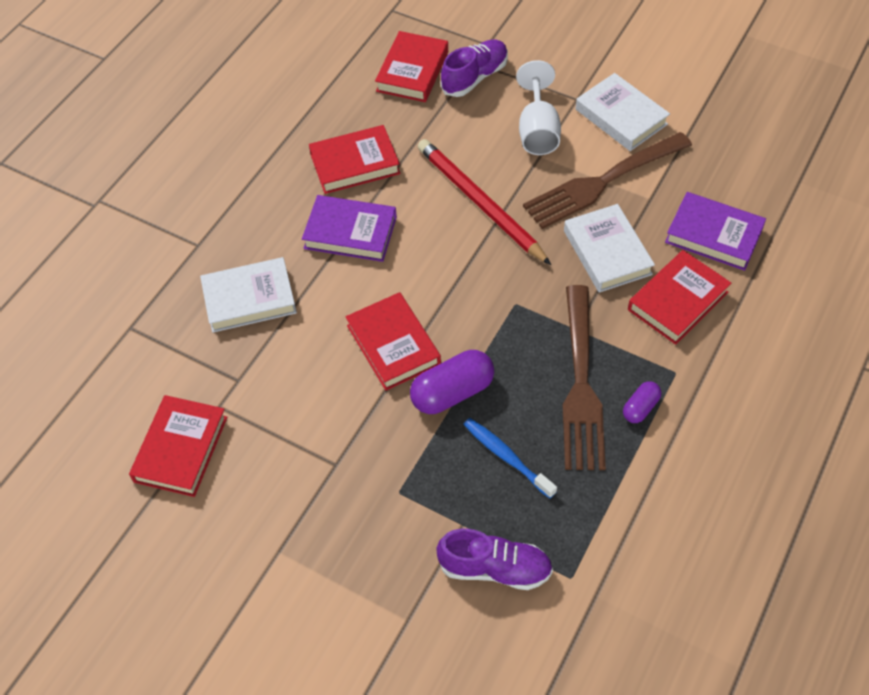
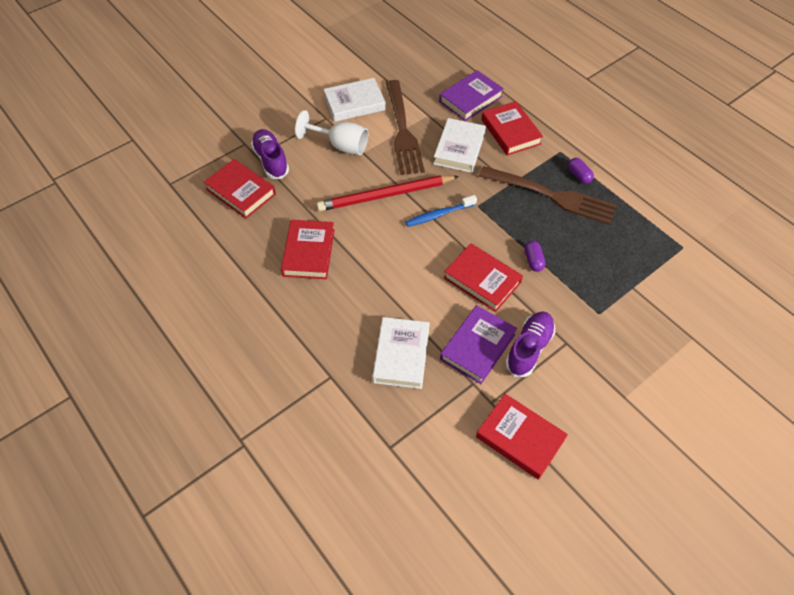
camera: 70 degrees left, 0 degrees up
(350, 233) = (372, 275): purple book -> purple book (477, 347)
(393, 345) = (482, 280): red book -> red book turned 45 degrees clockwise
(452, 392) = (533, 260): purple capsule -> purple capsule, size x0.55
(494, 568) = (668, 281): purple shoe -> purple shoe (529, 349)
(506, 457) = (591, 249): blue toothbrush -> blue toothbrush (439, 214)
(607, 252) = (459, 149): white book -> white book turned 75 degrees counterclockwise

